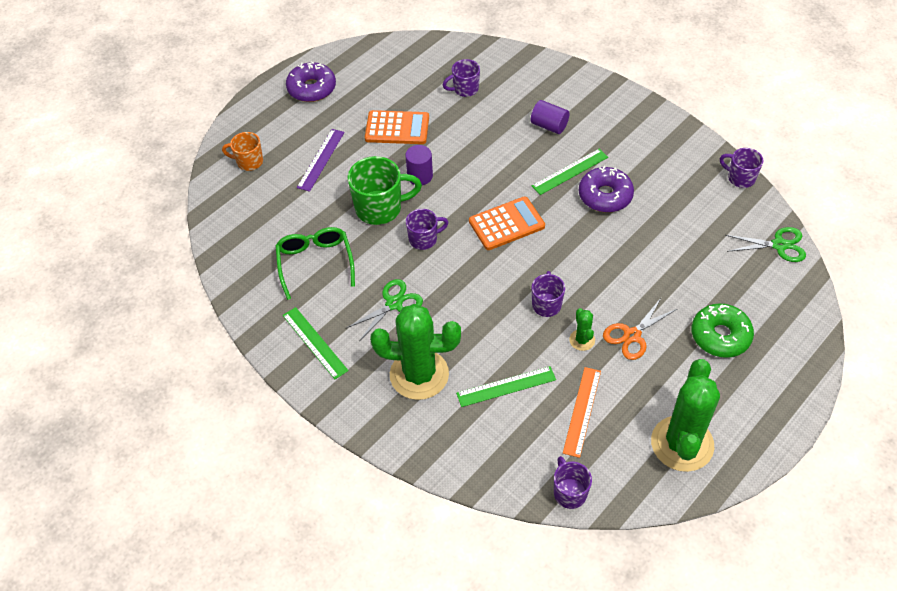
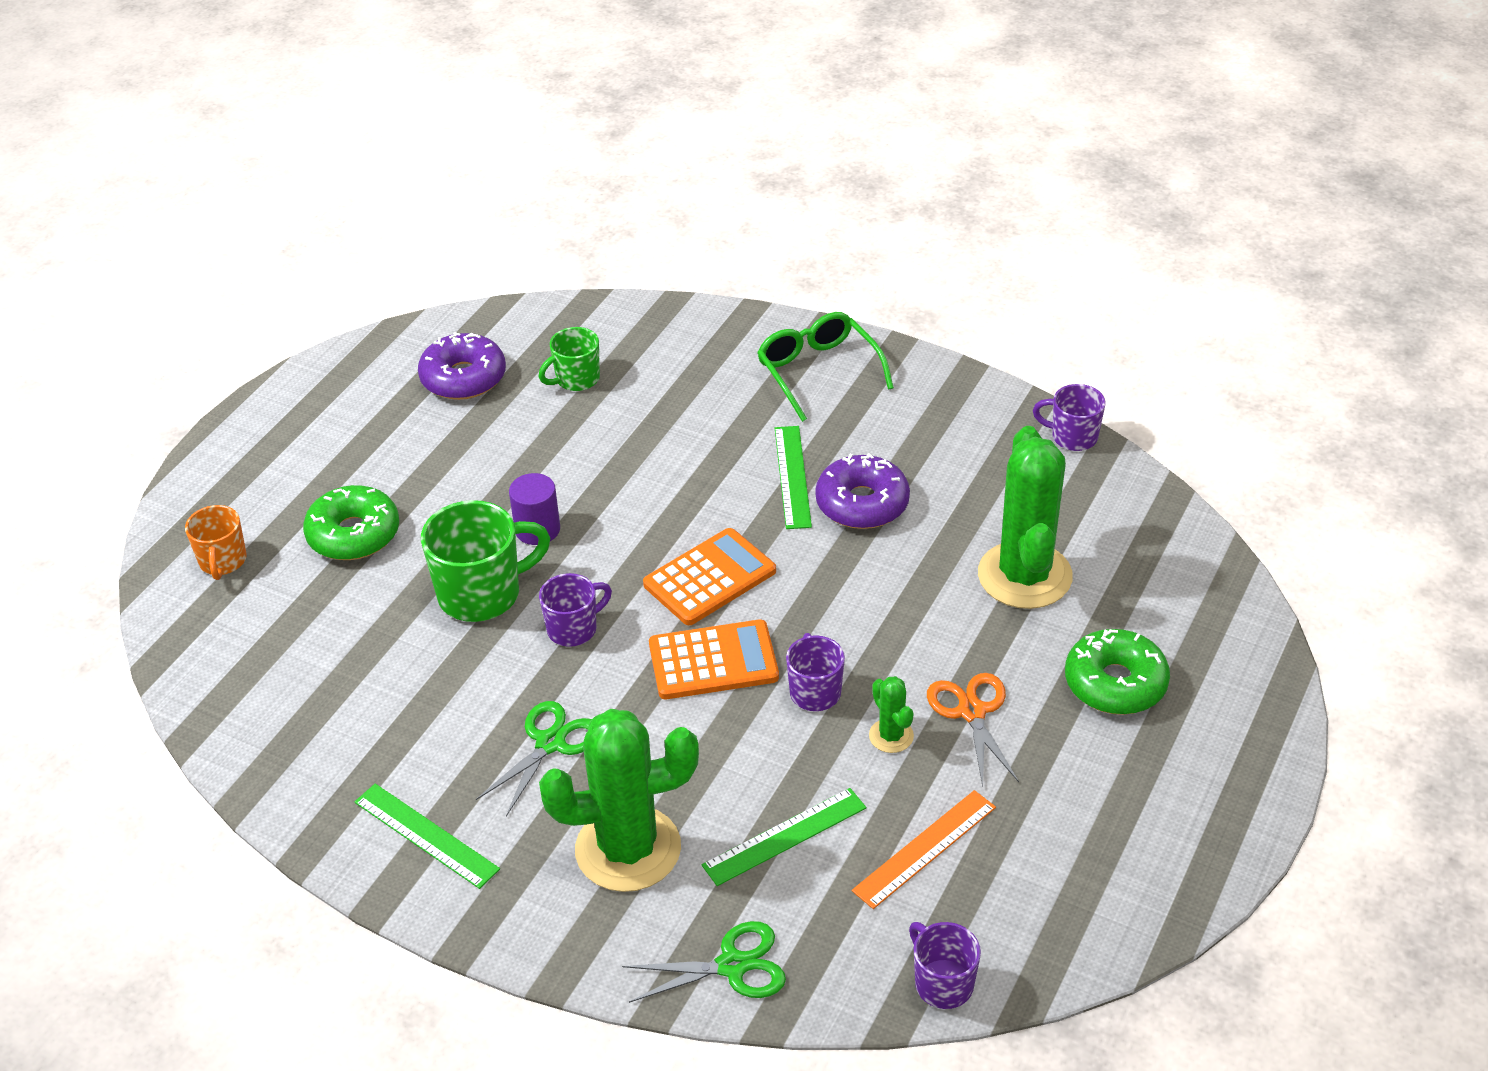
camera: 15 degrees left, 10 degrees down
(249, 162) = (223, 561): orange mug -> orange mug turned 90 degrees counterclockwise
(312, 88) = (305, 423): purple donut -> purple donut (463, 378)
(315, 263) = (390, 704): green glasses -> green glasses (818, 371)
(321, 159) = (354, 534): purple ruler -> green donut
(397, 128) = (475, 460): orange calculator -> orange calculator (713, 661)
(465, 89) = (576, 379): purple mug -> green mug
(549, 125) = (736, 411): purple cylinder -> none
(570, 171) = (792, 476): green ruler -> green ruler turned 45 degrees counterclockwise
(582, 411) = (924, 848): orange ruler -> orange ruler turned 45 degrees clockwise
(632, 335) = (972, 712): orange scissors -> orange scissors turned 135 degrees clockwise
(682, 444) = (1105, 864): green cactus -> green cactus (1024, 576)
(779, 245) = (1165, 527): green scissors -> green scissors (732, 966)

